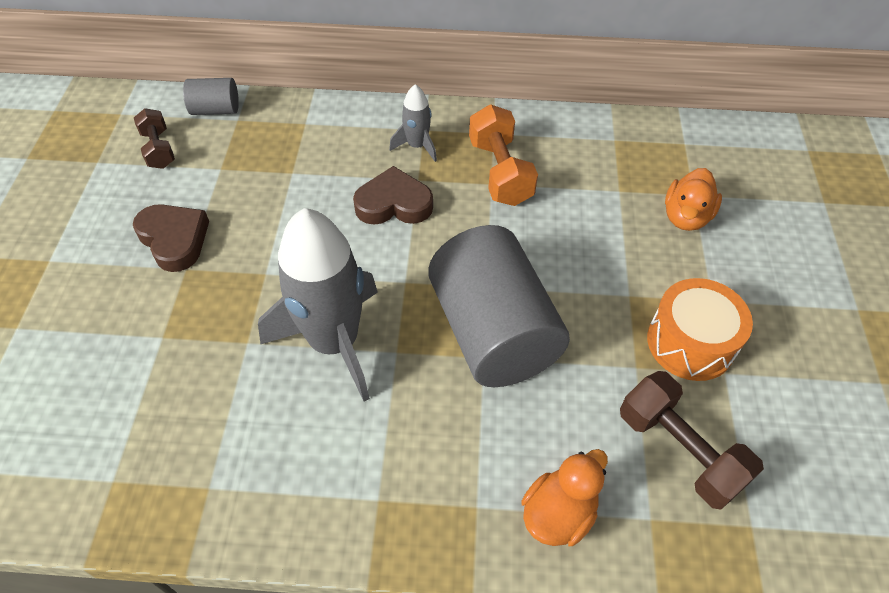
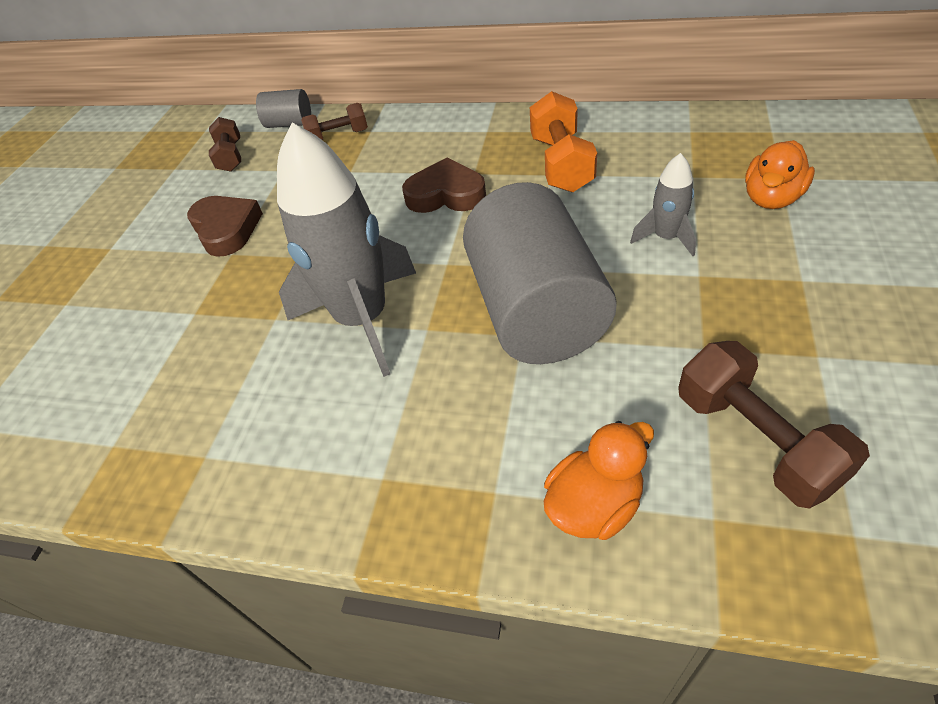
camera: 15 degrees right, 5 degrees down
(272, 129) = (338, 136): none -> brown dumbbell
(417, 146) = (477, 145): grey rocket -> grey rocket (666, 237)
(690, 343) = (773, 323): orange drum -> none

